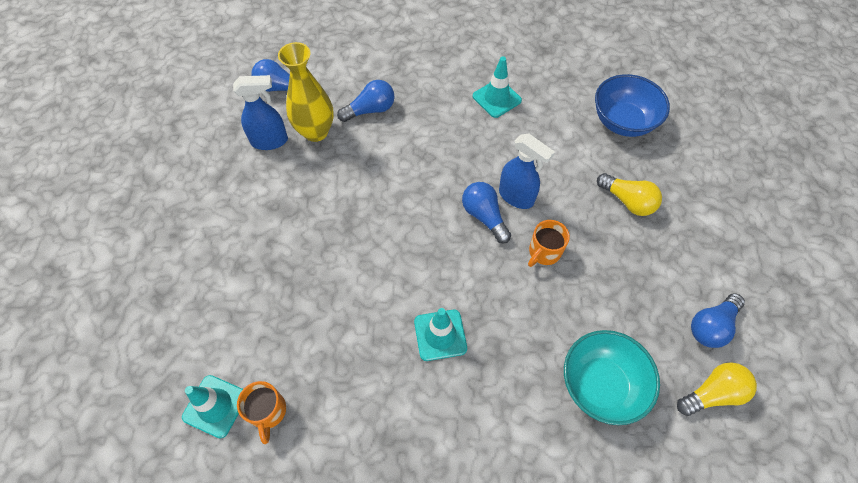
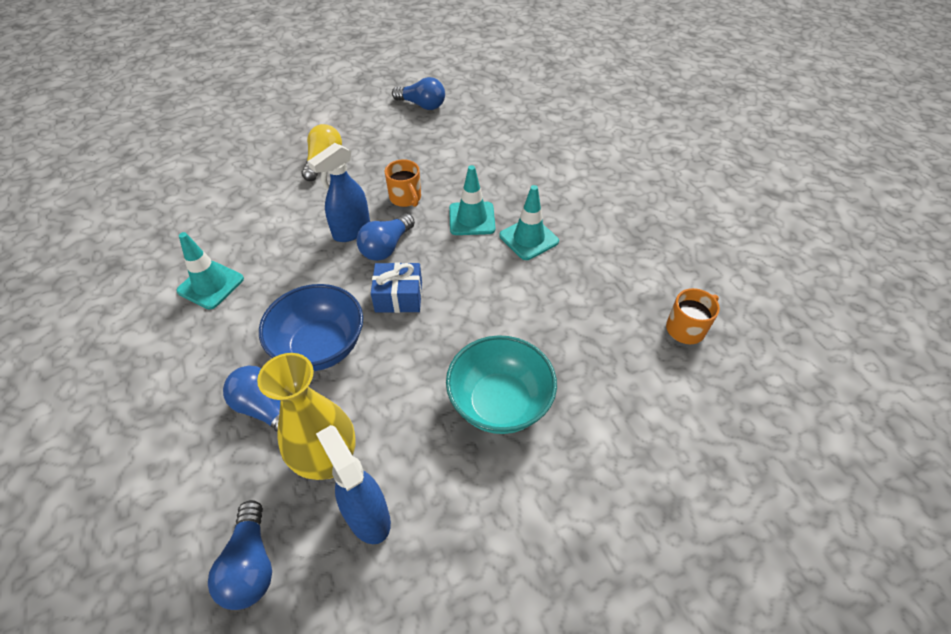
camera: 115 degrees left, 10 degrees down
(215, 406) = (718, 373): turquoise traffic cone -> turquoise traffic cone (472, 219)
(424, 207) = (398, 297): none -> blue gift
(516, 197) = (351, 231): blue spray bottle -> blue spray bottle turned 150 degrees counterclockwise
(544, 252) = (406, 198): orange mug -> orange mug turned 45 degrees clockwise
(600, 385) = (504, 144): turquoise bowl -> turquoise bowl (499, 403)
(623, 122) = (222, 182): blue bowl -> blue bowl (320, 347)
(712, 393) = (474, 98): yellow light bulb -> none

